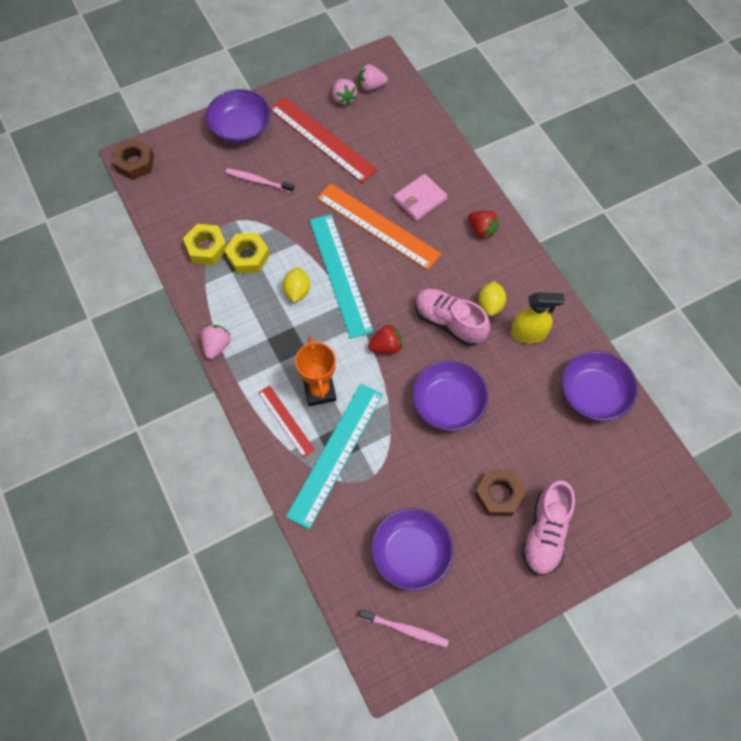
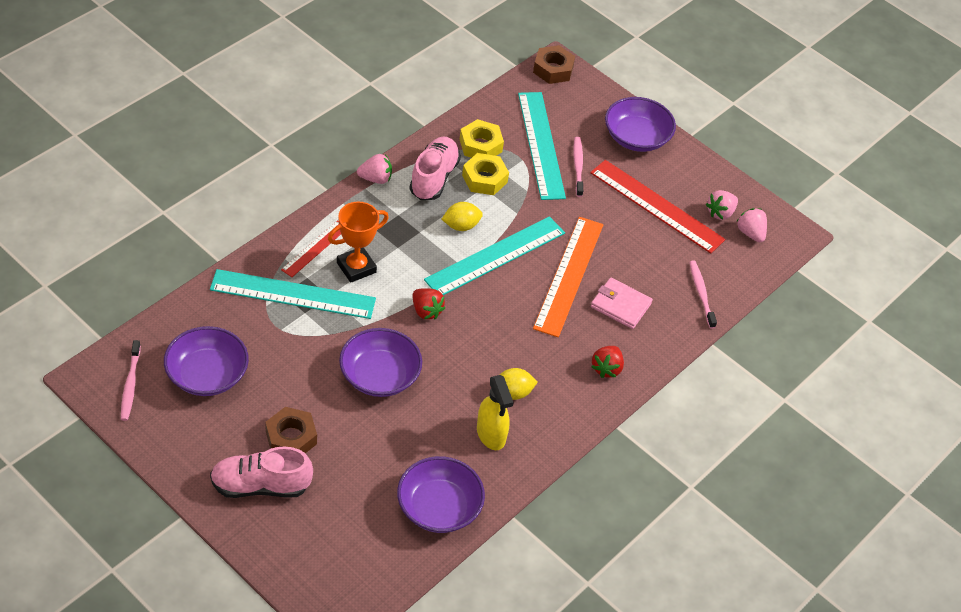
camera: 65 degrees right, 15 degrees down
(223, 201) = (541, 145): none -> turquoise ruler
(322, 139) = (656, 206): red ruler -> red ruler turned 75 degrees counterclockwise
(423, 140) = (701, 293): none -> pink toothbrush
(449, 322) = (476, 359): pink shoe -> pink shoe (434, 178)

